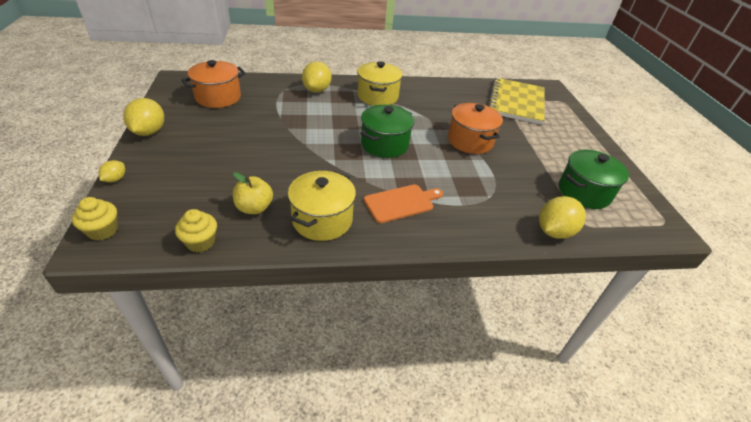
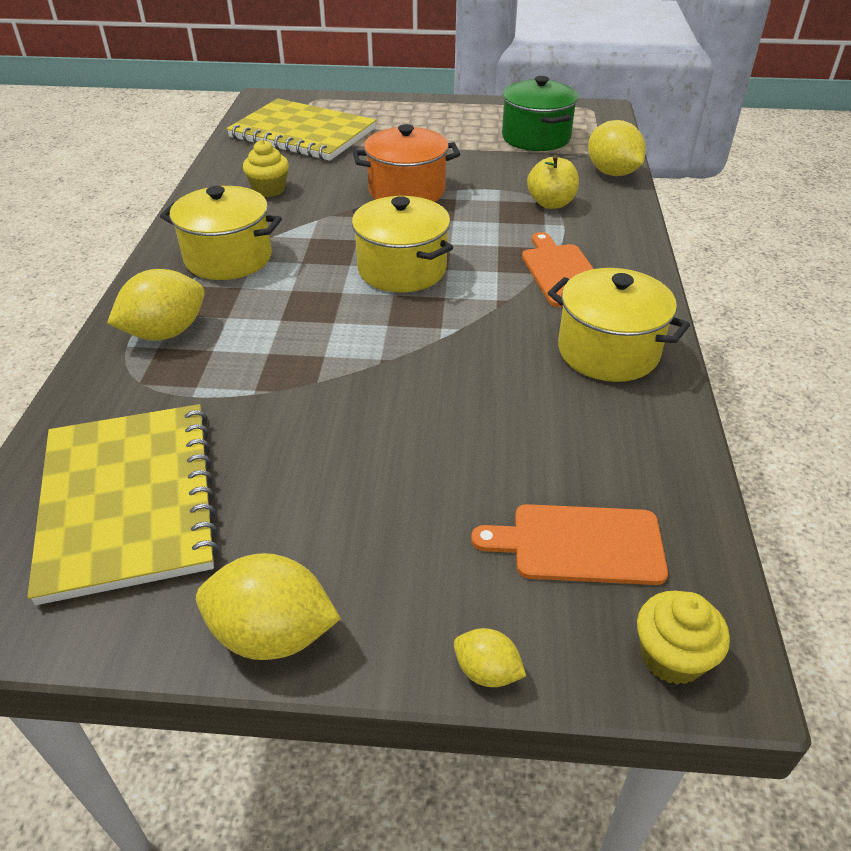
camera: 75 degrees left, 0 degrees up
(174, 205) = (580, 544): none -> orange cutting board
(200, 242) = (681, 494): yellow cupcake -> yellow cupcake (269, 189)
(218, 97) = (129, 501): orange pot -> yellow notebook
(254, 208) = (583, 428): yellow apple -> yellow apple (551, 203)
(317, 90) = (165, 333): yellow lemon -> yellow lemon turned 60 degrees counterclockwise
(384, 144) = (402, 269): green pot -> yellow pot

